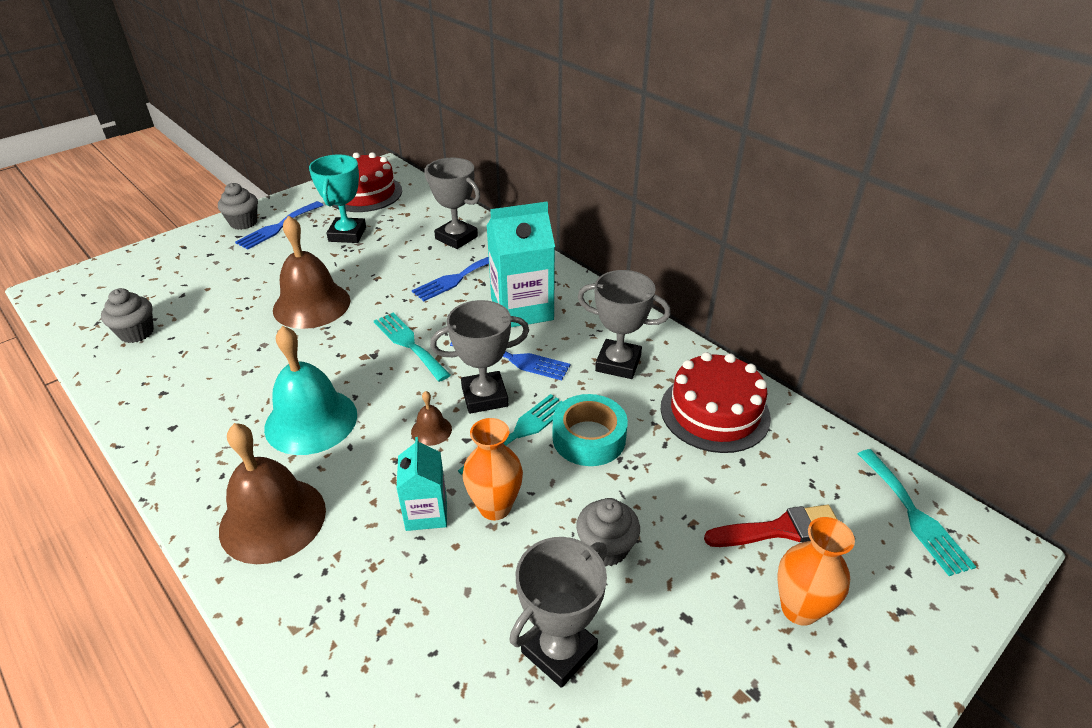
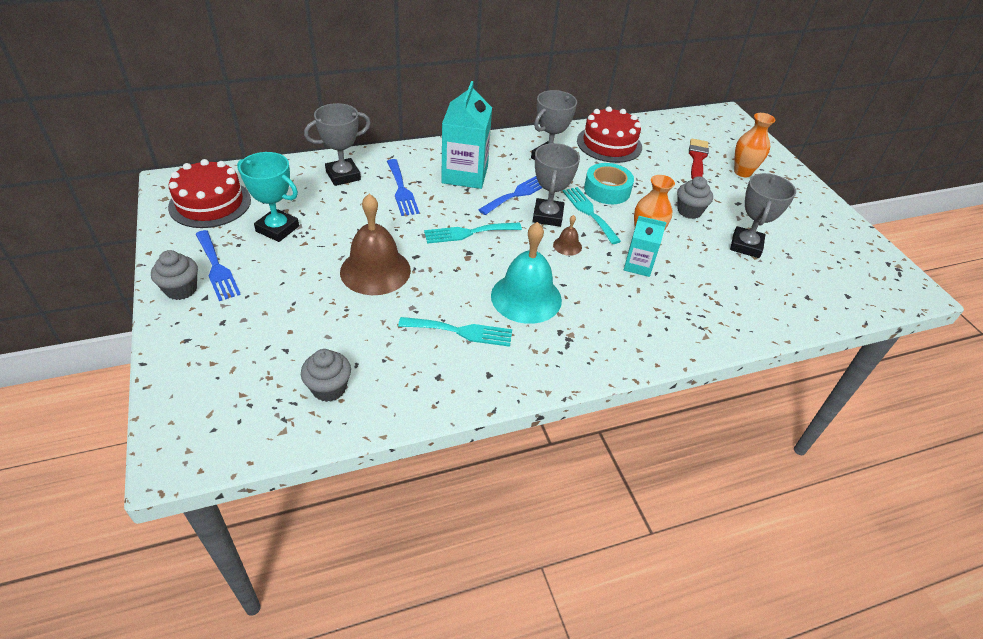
camera: 70 degrees left, 5 degrees up
(273, 519) = (615, 332): brown bell -> none
(559, 650) = (746, 245): grey trophy -> grey trophy turned 45 degrees clockwise
(914, 515) = (702, 122): turquoise fork -> turquoise fork (461, 331)

